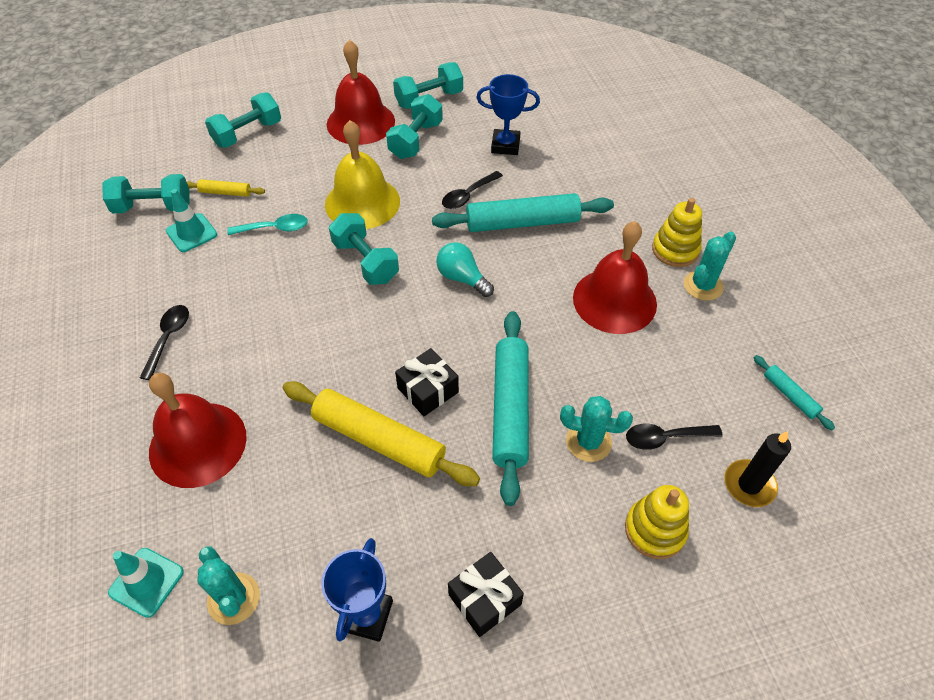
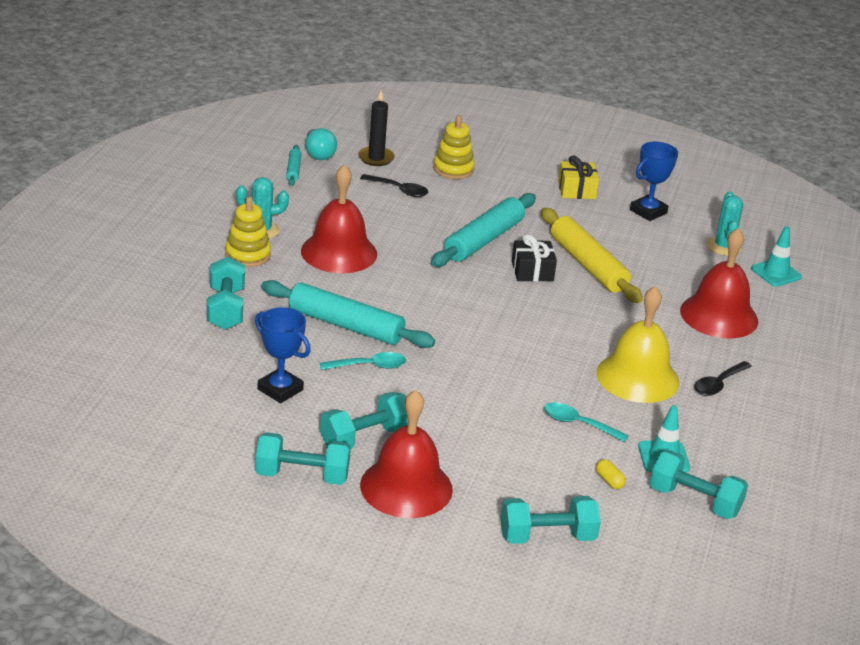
camera: 150 degrees left, 20 degrees down
(225, 192) = (609, 481): yellow rolling pin -> yellow capsule
(362, 202) = (475, 407): yellow bell -> yellow bell (637, 377)
(365, 261) = (513, 361): turquoise dumbbell -> turquoise dumbbell (226, 309)
(462, 278) = (441, 315): turquoise light bulb -> turquoise light bulb (318, 154)
(468, 195) = (369, 366): black spoon -> turquoise spoon
(484, 599) = (576, 190): black gift -> yellow gift
(588, 442) = (449, 208): turquoise cactus -> none

